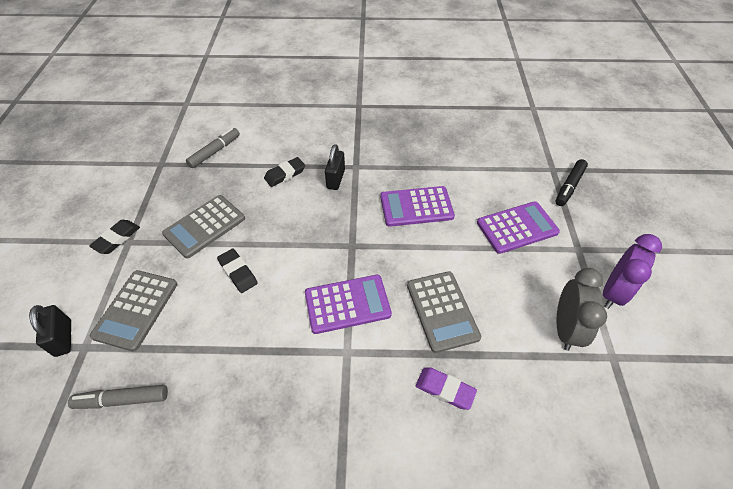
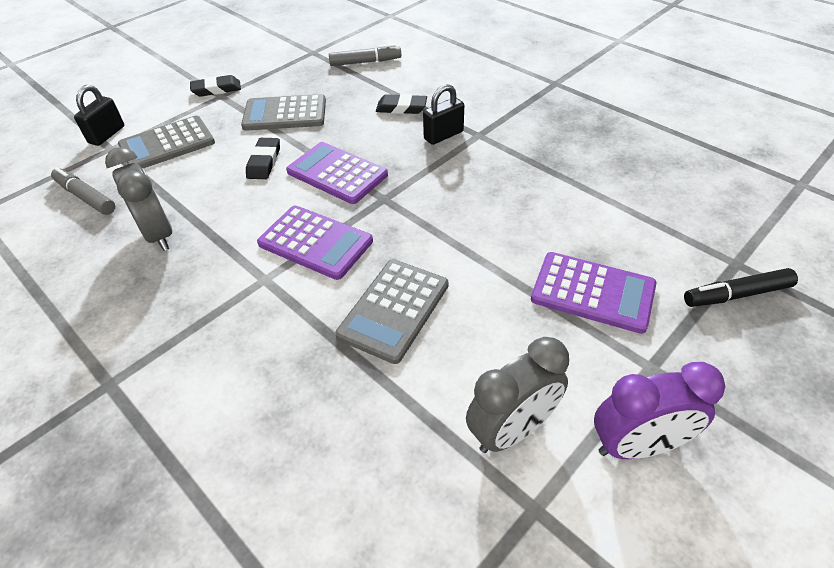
camera: 45 degrees right, 5 degrees down
(230, 380) = (159, 234): none -> grey clock
(416, 207) = (495, 203): purple calculator -> purple calculator (337, 173)
(445, 389) = (303, 376): purple eraser -> none

